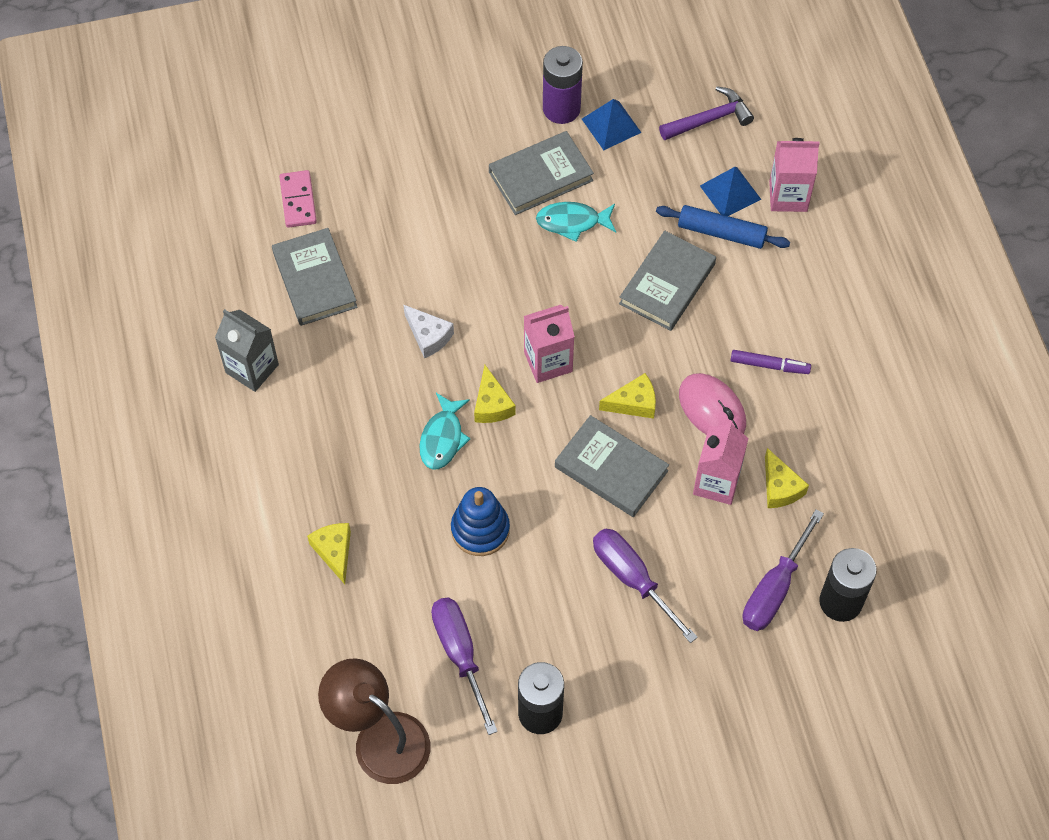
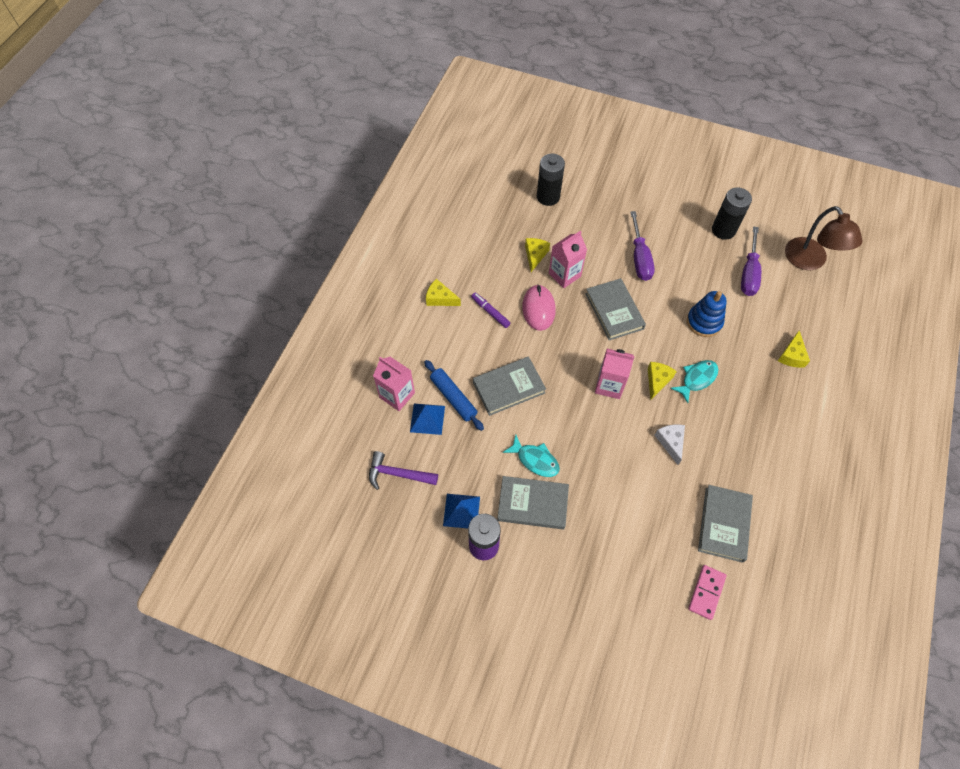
camera: 145 degrees left, 0 degrees up
(252, 368) = (793, 488): grey carton -> none
(633, 403) = (577, 336): yellow cheese -> yellow cheese (440, 298)
(775, 588) = (573, 218): purple screwdriver -> none

